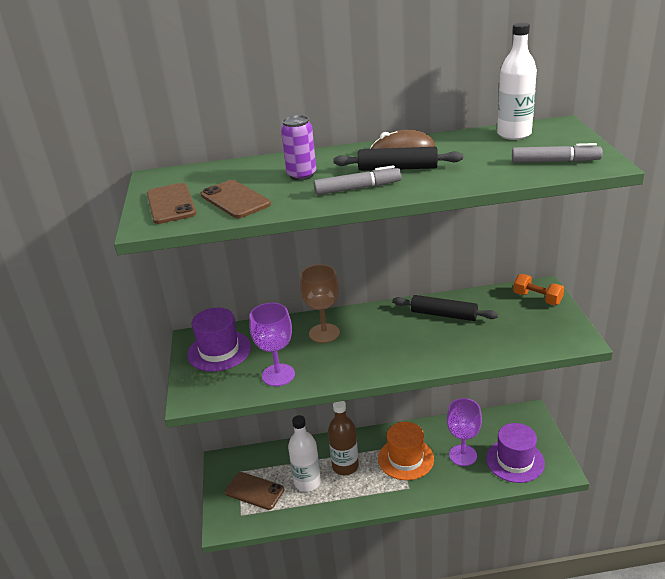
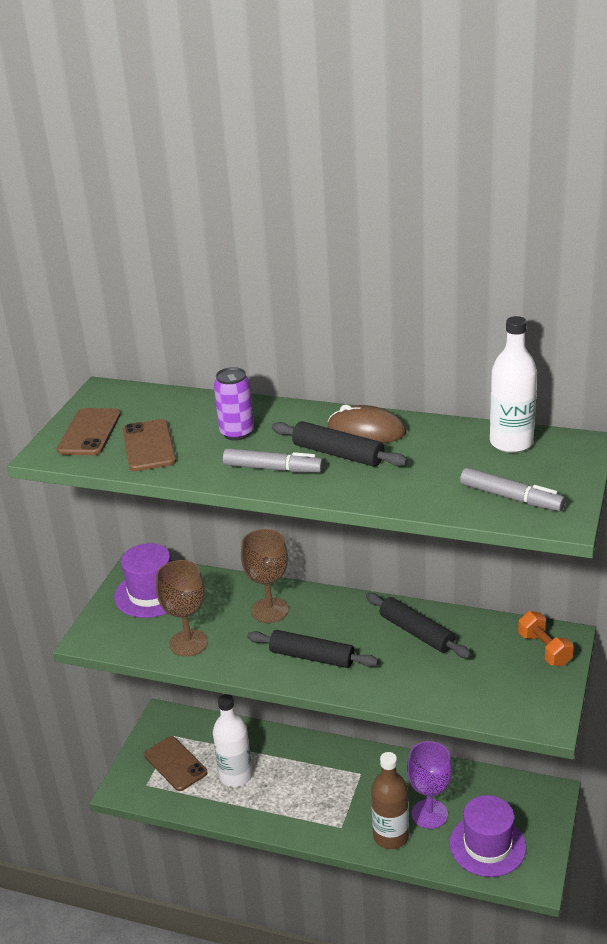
camera: 25 degrees right, 0 degrees up
(278, 375) = (188, 643): purple goblet -> brown goblet
(345, 466) = (287, 774): brown bottle -> brown bottle (391, 836)
(382, 353) = (312, 657): none -> black rolling pin
(406, 458) = (360, 792): orange hat -> none

